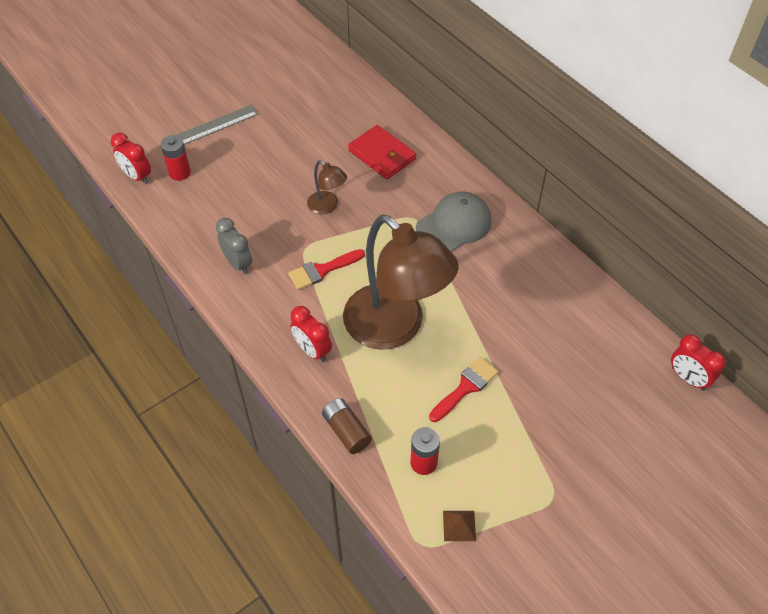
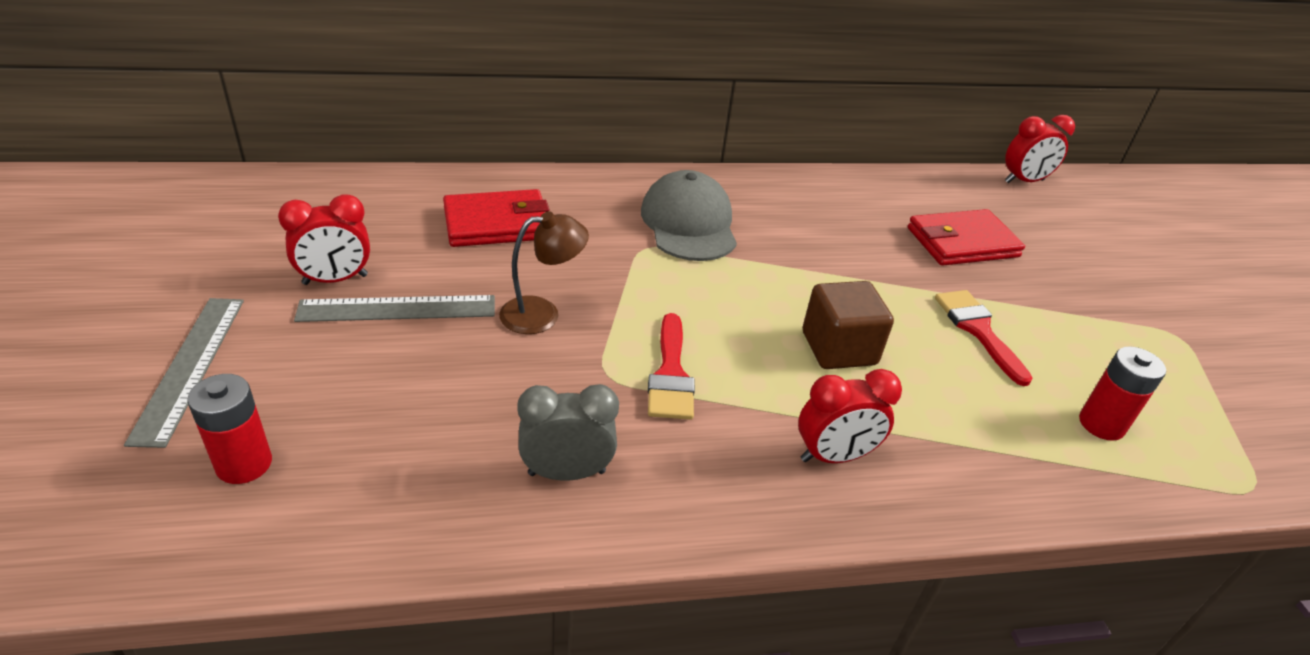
camera: 65 degrees left, 15 degrees down
(137, 176) = (161, 542): red clock -> red clock (335, 280)
(291, 160) = (397, 309): none -> grey ruler
(346, 431) = (1020, 484): brown battery -> none
(395, 328) = (839, 348): brown lamp -> brown cube
(459, 525) = (1218, 435): brown pyramid -> none
(559, 359) = (962, 243): none -> red wallet

